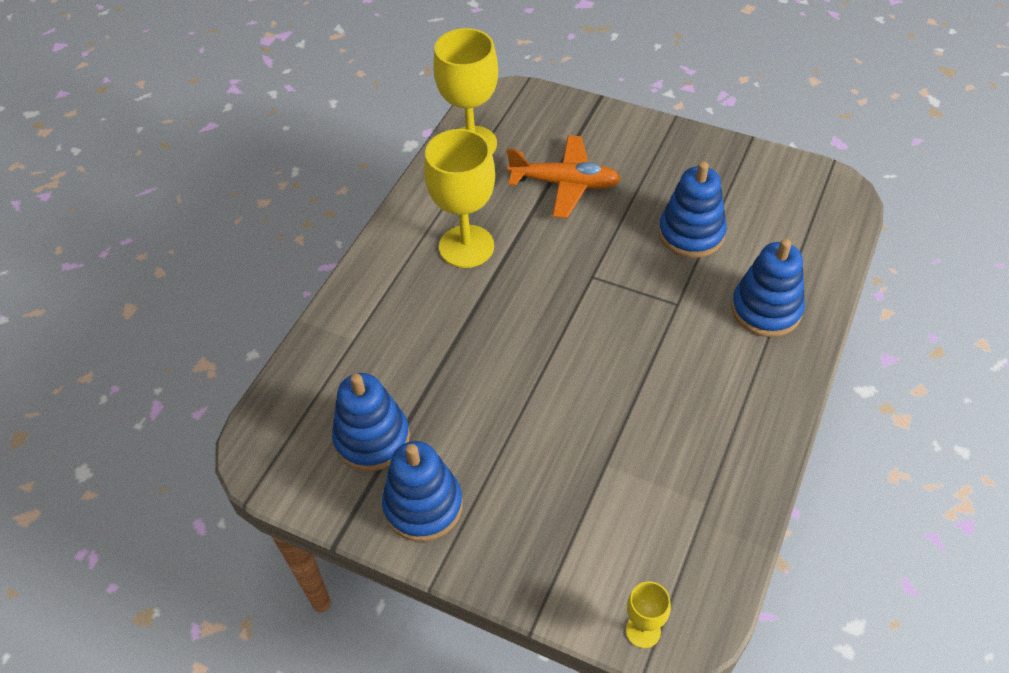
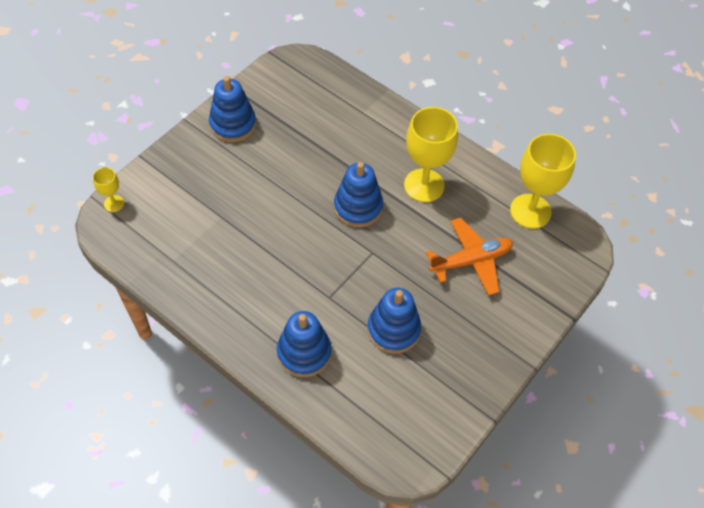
camera: 100 degrees right, 5 degrees up
(372, 438) = (286, 109): blue stacking toy -> blue stacking toy (358, 207)
(564, 184) = (471, 261): orange plane -> orange plane turned 135 degrees counterclockwise

